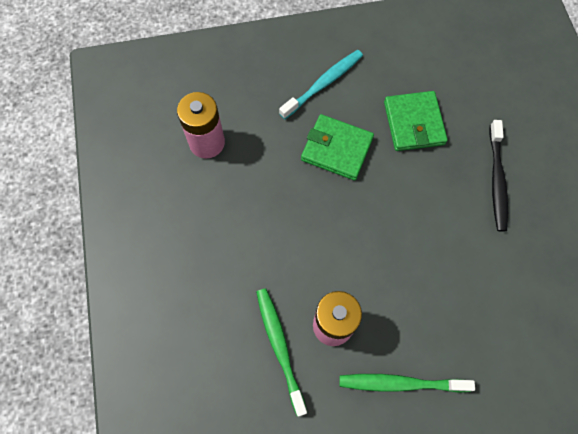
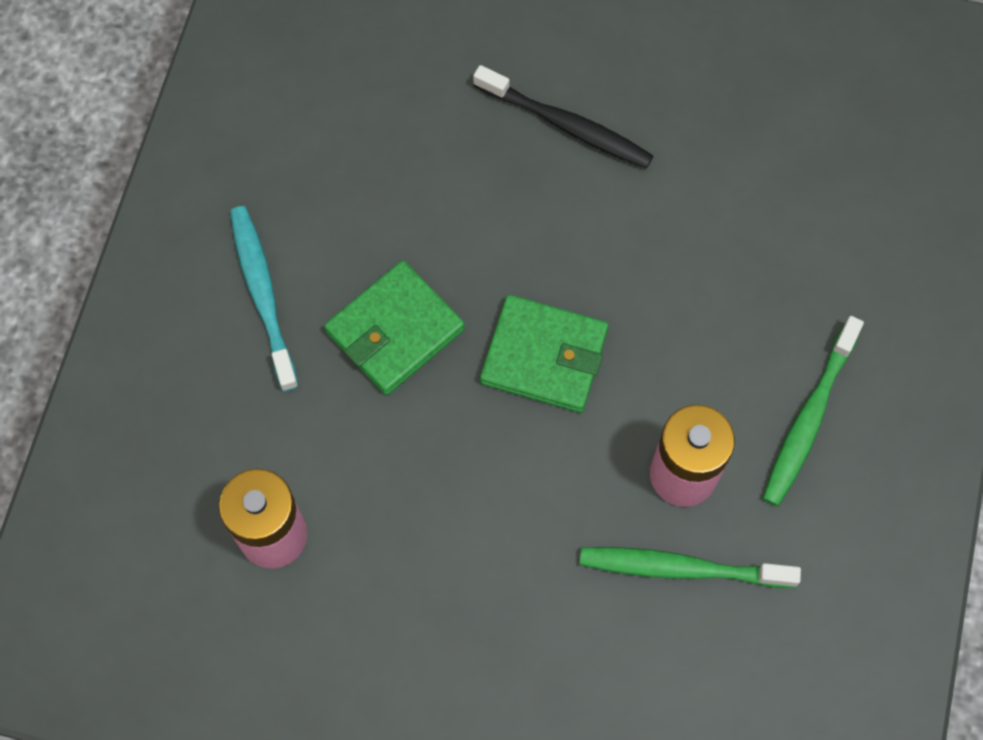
camera: 65 degrees left, 0 degrees up
(413, 123) = (410, 192): green wallet -> green wallet (544, 356)

